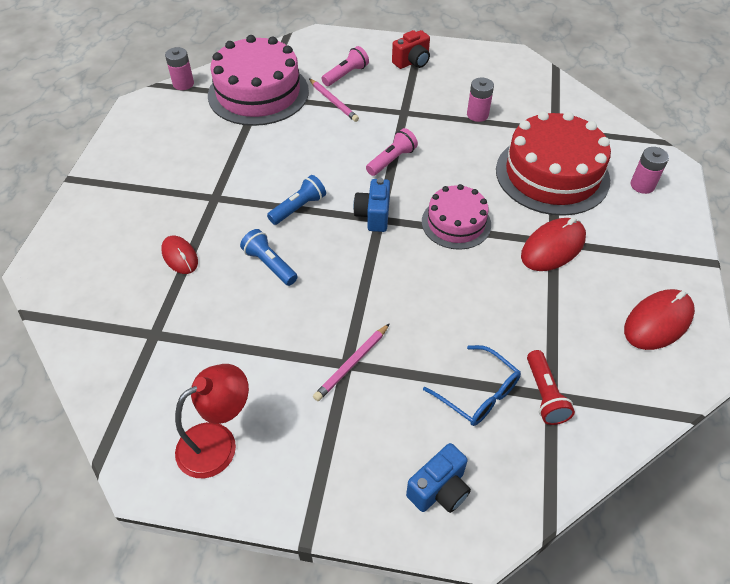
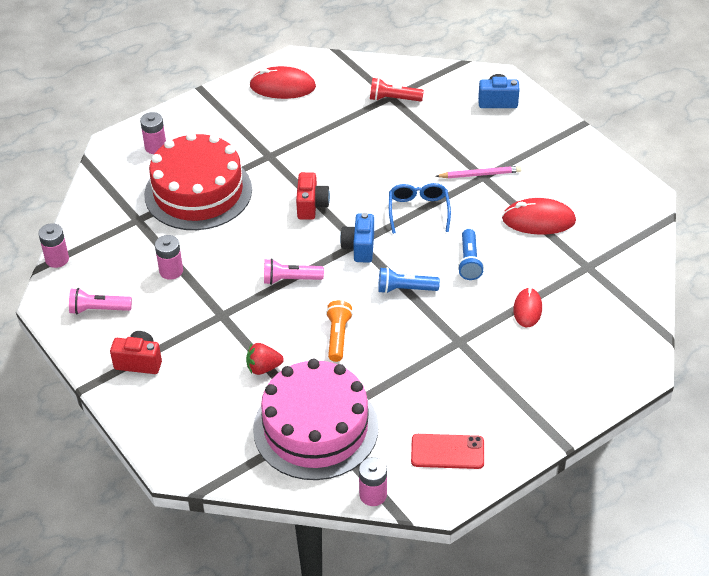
camera: 135 degrees left, 5 degrees down
(156, 128) = (447, 452): none -> red phone
(218, 442) = (594, 186): red lamp -> none
(308, 146) = (338, 336): none -> orange flashlight
(333, 102) = (263, 368): pink pencil -> red strawberry
(346, 75) = (214, 391): pink flashlight -> pink flashlight (98, 309)
(373, 215) = (359, 247): blue camera -> blue camera turned 135 degrees clockwise
(456, 223) = (311, 206): pink cake -> red camera
(478, 394) = (427, 120): blue glasses -> blue glasses (418, 211)
(545, 395) = (393, 99): red flashlight -> red flashlight turned 120 degrees counterclockwise
(553, 247) = (275, 153): red mouse -> red mouse (538, 220)
(555, 77) = (57, 259): none -> pink battery

